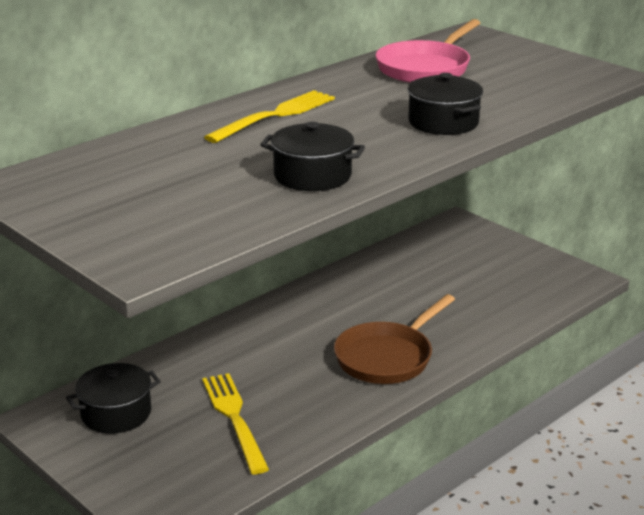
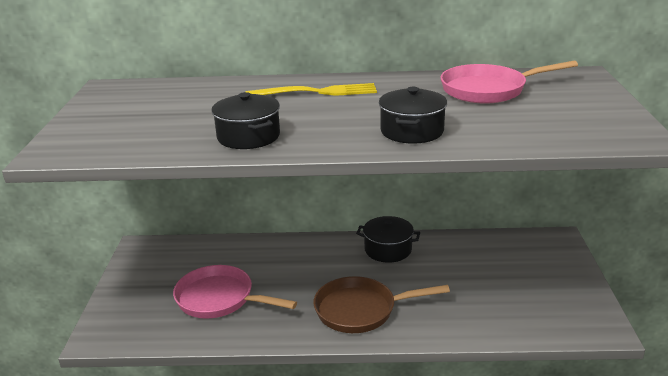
camera: 45 degrees right, 0 degrees up
(116, 413) = (174, 263): black pot -> black pot (388, 250)
(234, 418) = (219, 299): yellow fork -> pink pan

